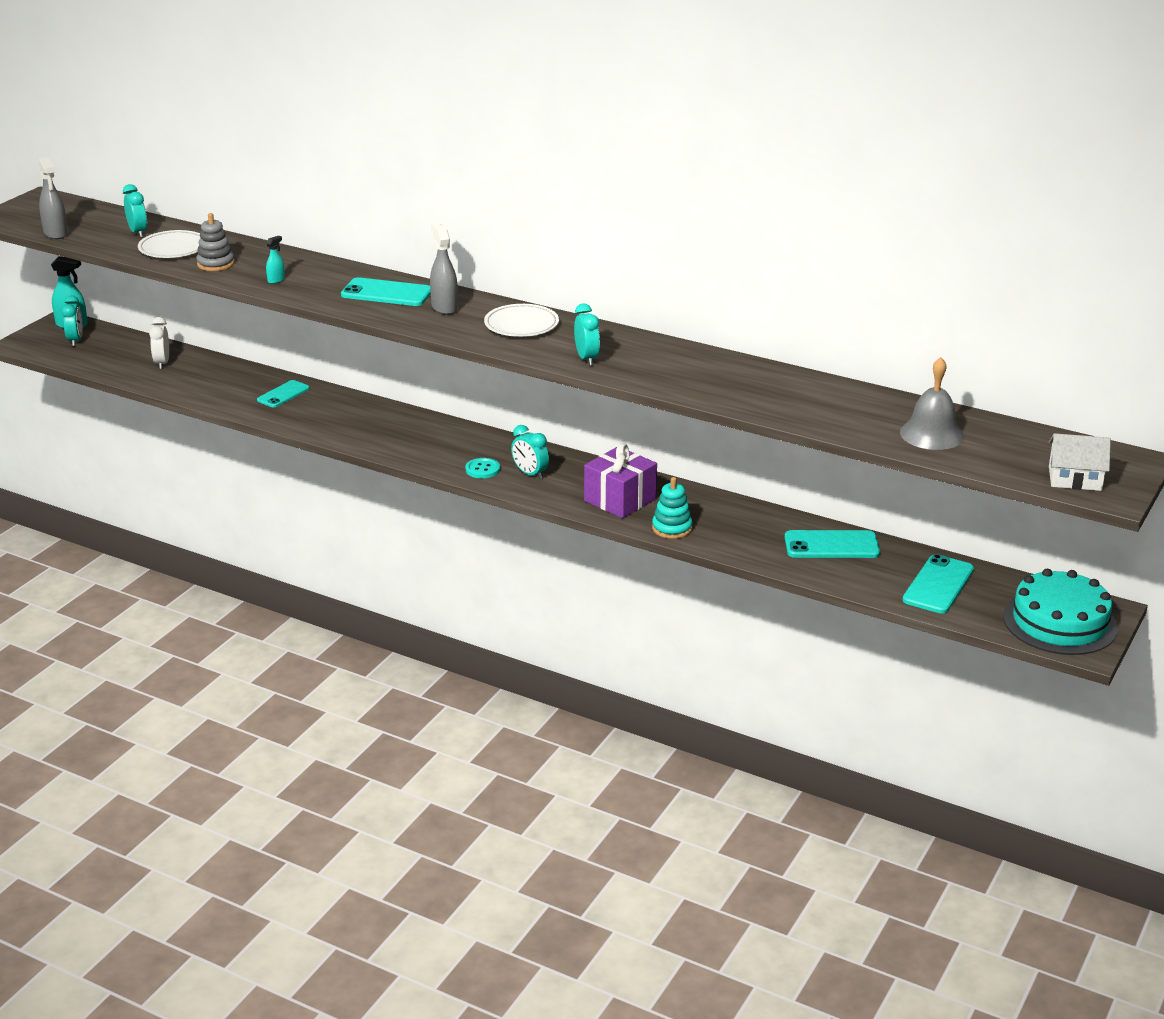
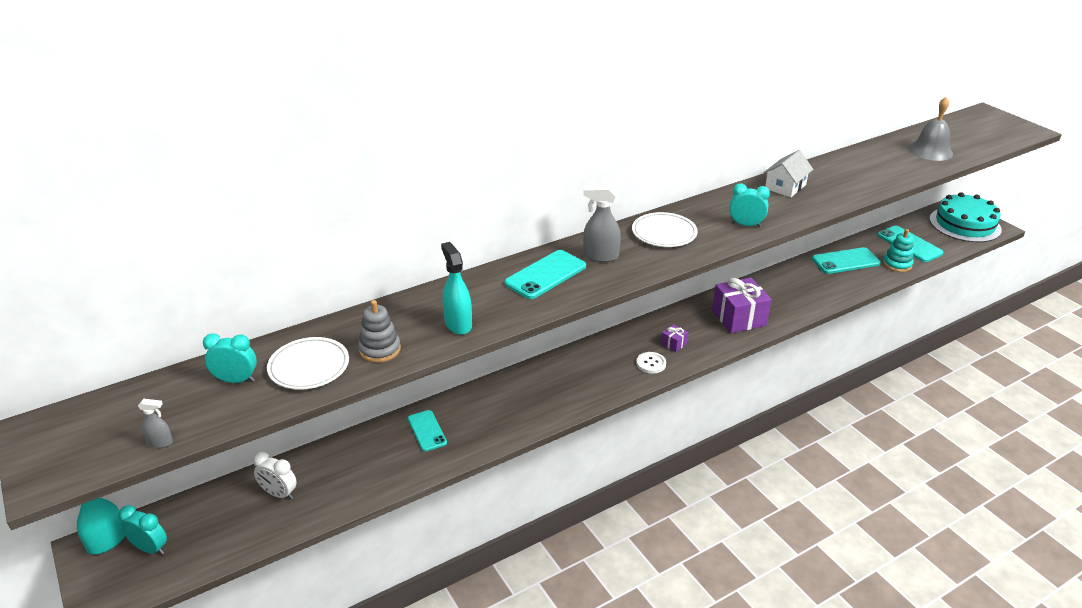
camera: 60 degrees left, 5 degrees up
(56, 233) = (160, 443): grey spray bottle -> grey spray bottle, size x0.55
(276, 280) = (458, 324): turquoise spray bottle -> turquoise spray bottle, size x1.82
(482, 469) = (651, 363): turquoise button -> white button
(530, 474) = (673, 344): turquoise clock -> purple gift
(672, 528) = (791, 310): turquoise stacking toy -> turquoise stacking toy (897, 264)
(831, 545) = (845, 261): turquoise phone -> turquoise phone turned 45 degrees clockwise
(1075, 478) = (1005, 133): white house -> white house (785, 187)

